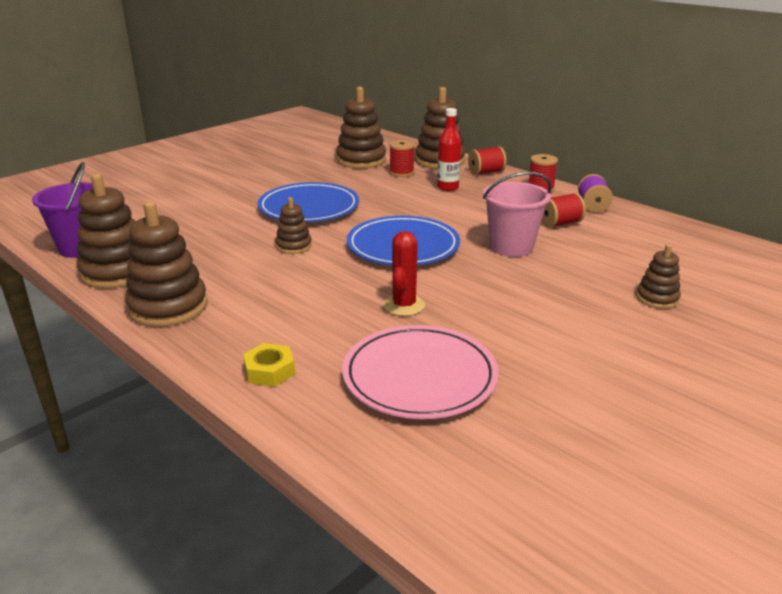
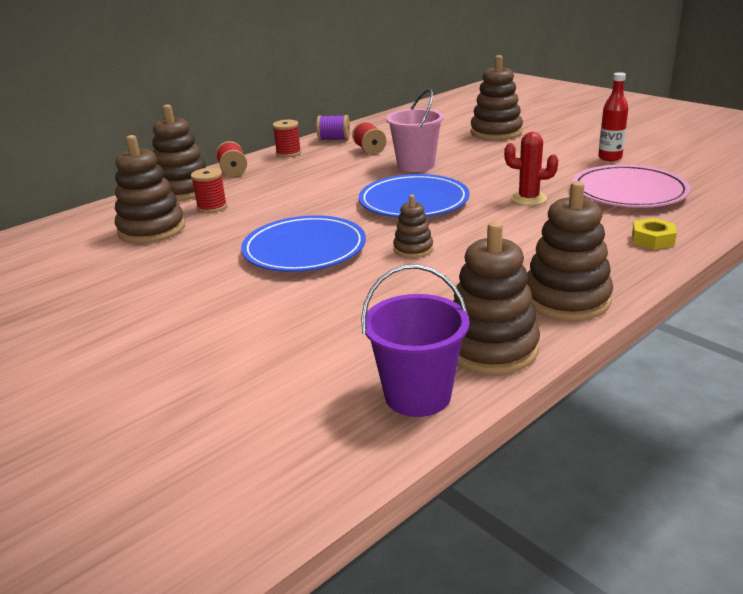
camera: 85 degrees left, 0 degrees up
(447, 187) = (268, 186): red bottle -> red bottle (610, 157)
(657, 298) = (496, 132): brown stacking toy -> brown stacking toy, size x1.84

